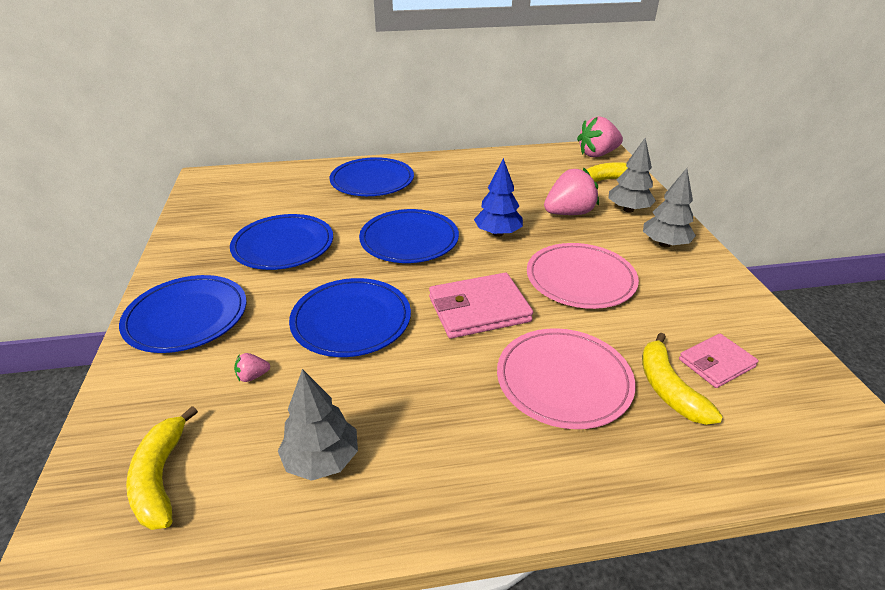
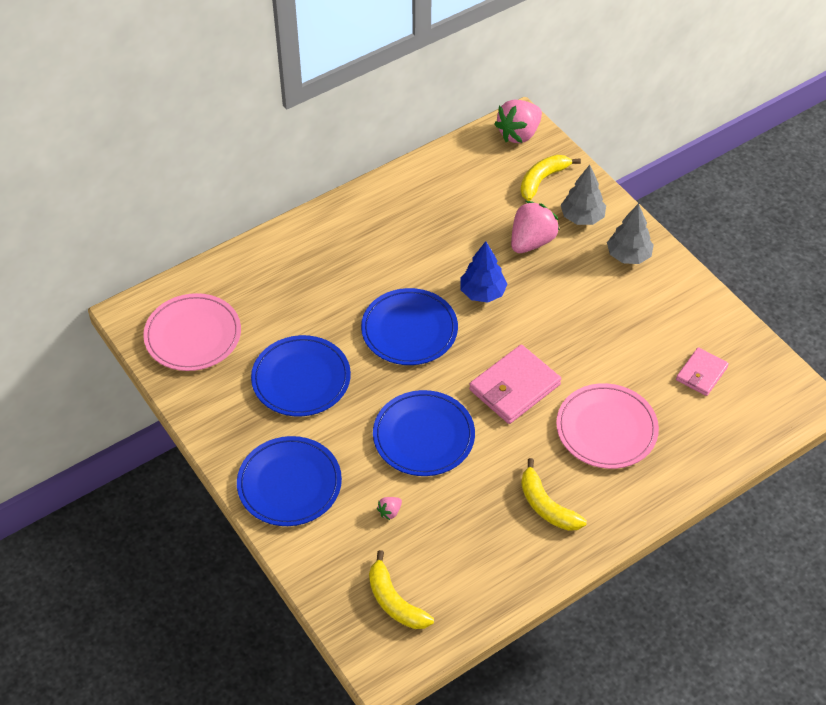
camera: 25 degrees left, 15 degrees up
(322, 459) = (485, 549): grey tree -> none
(372, 181) = (315, 258): blue plate -> none
(580, 279) = (577, 324): pink plate -> pink plate (193, 335)
(668, 388) = (676, 408): yellow banana -> yellow banana (546, 506)

